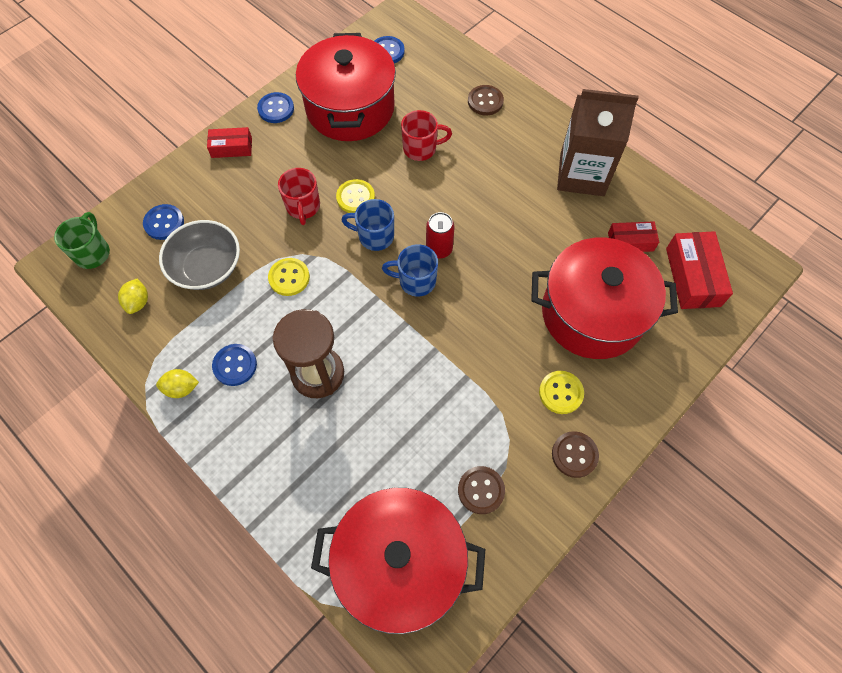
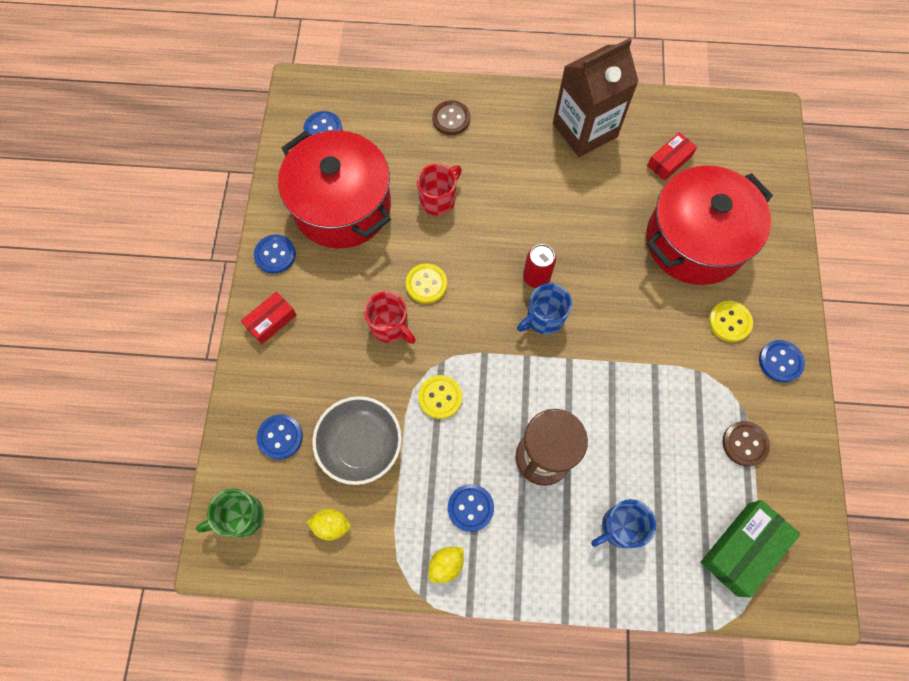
camera: 40 degrees left, 5 degrees up
(93, 253) = (241, 517): green mug -> green mug turned 75 degrees counterclockwise
(138, 302) = (331, 525): yellow lemon -> yellow lemon turned 45 degrees counterclockwise
(375, 236) = (475, 306): blue mug -> blue mug (620, 527)
(400, 564) = (743, 549): red pot -> green box
(574, 455) = (780, 361): brown button -> blue button
(693, 277) = (735, 157): red box -> none

